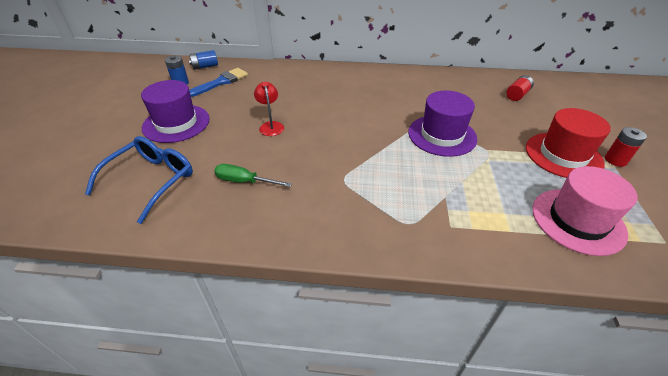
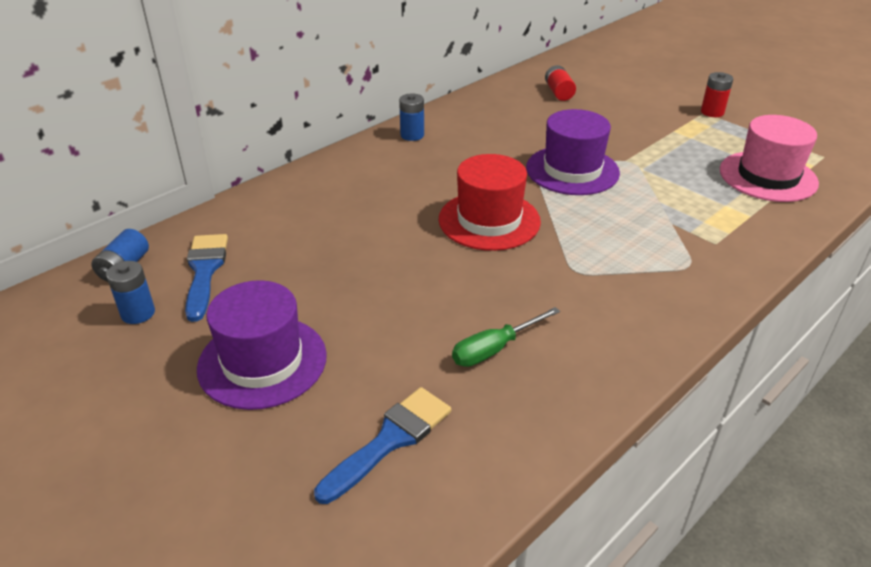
camera: 50 degrees left, 5 degrees down
(151, 180) = (390, 440): blue glasses -> blue brush
(271, 125) = (394, 275): red lamp -> none
(393, 75) = (412, 135): none -> blue battery
(563, 155) = (679, 129): red hat -> red hat (489, 220)

